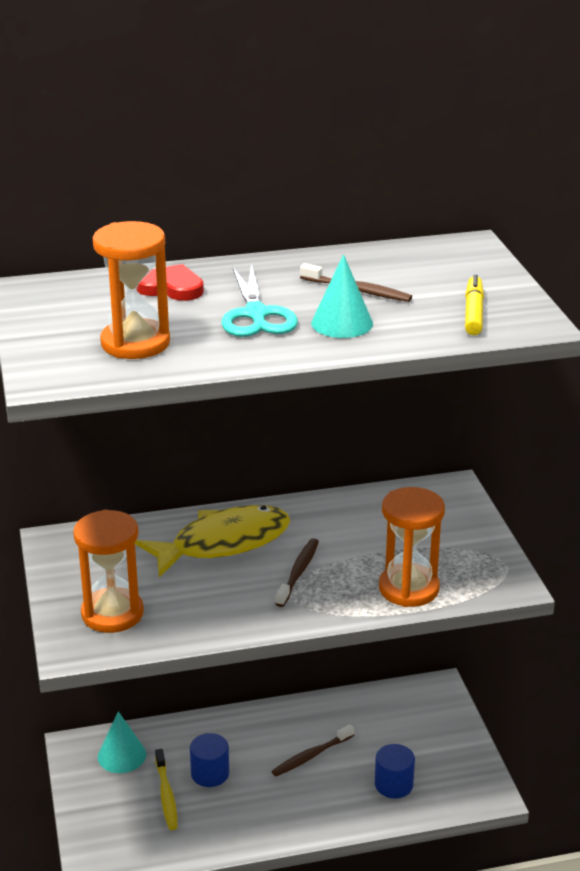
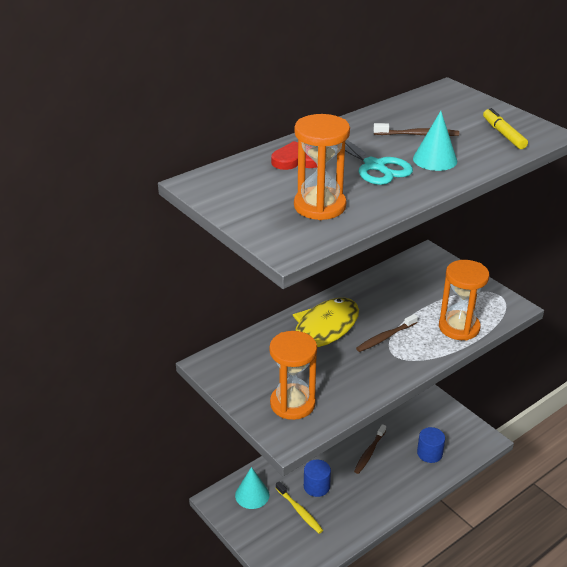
camera: 25 degrees left, 5 degrees up
(298, 572) = (385, 337): brown toothbrush -> brown toothbrush turned 120 degrees counterclockwise

